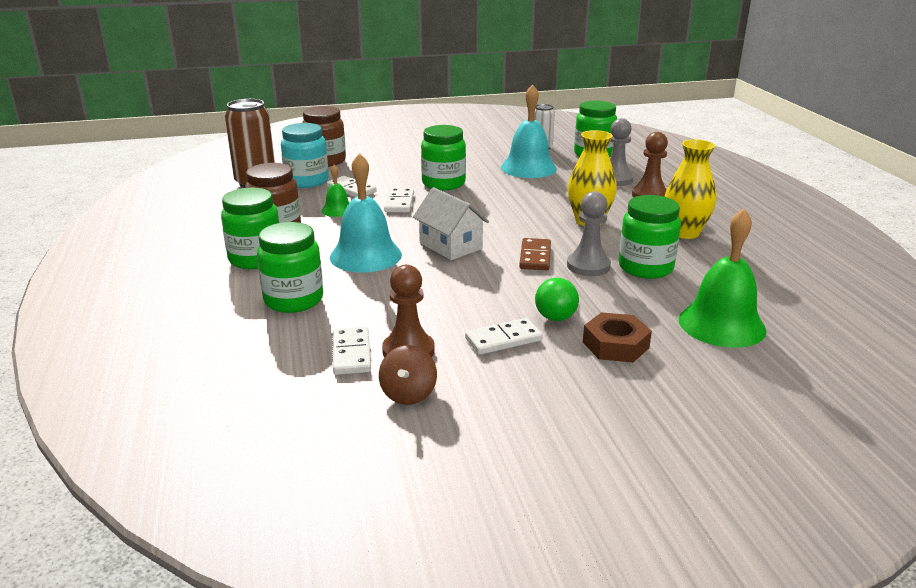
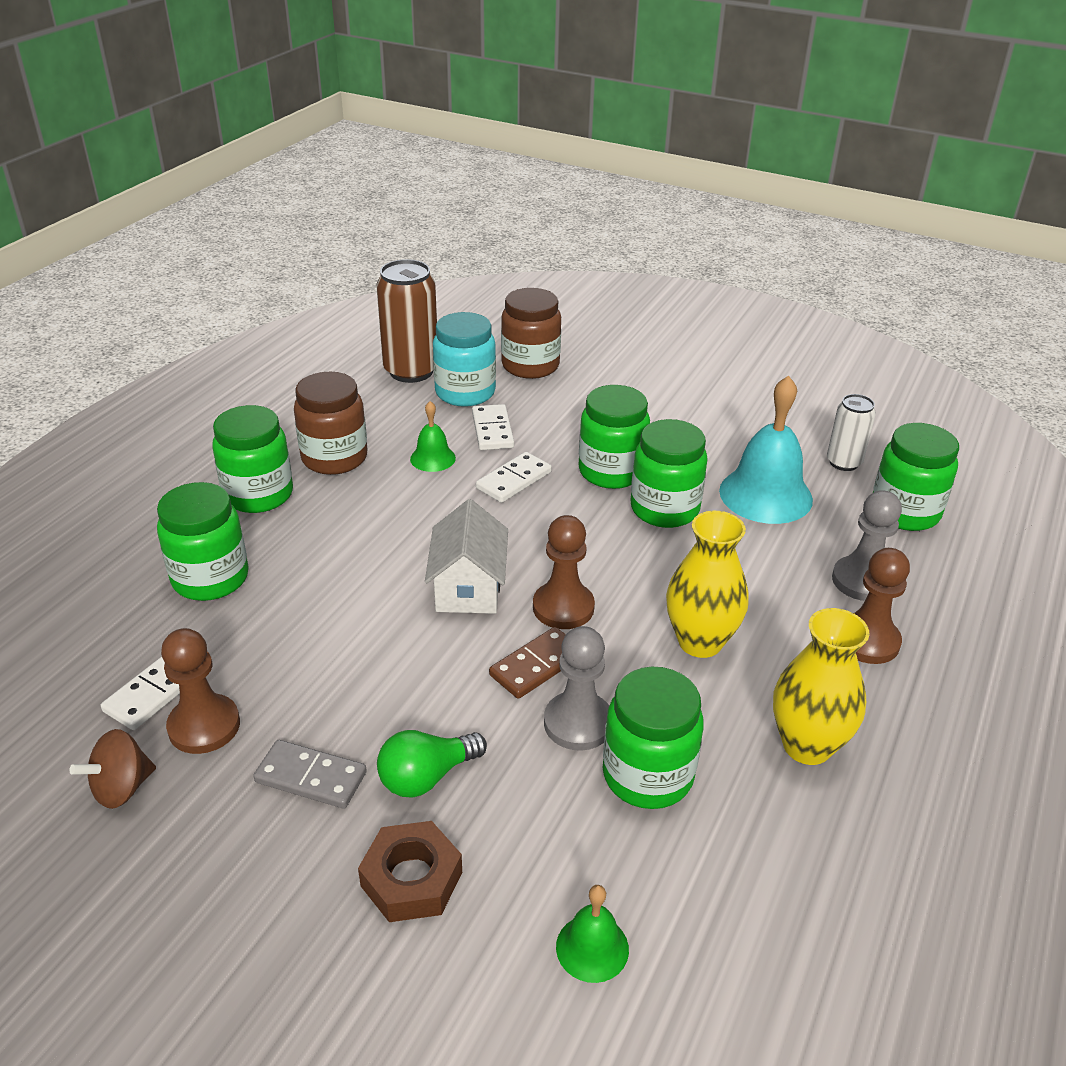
camera: 40 degrees right, 10 degrees up
(365, 255) = (361, 550): turquoise bell -> none
(493, 187) = (664, 509): none -> green jar
(503, 339) = (311, 777): white domino -> grey domino
(510, 234) = (563, 607): none -> brown pawn
(721, 324) = (592, 948): green bell -> green bell, size x0.51

